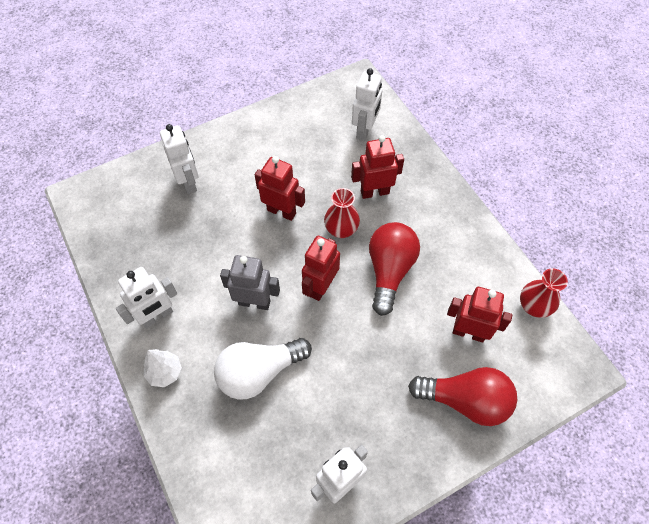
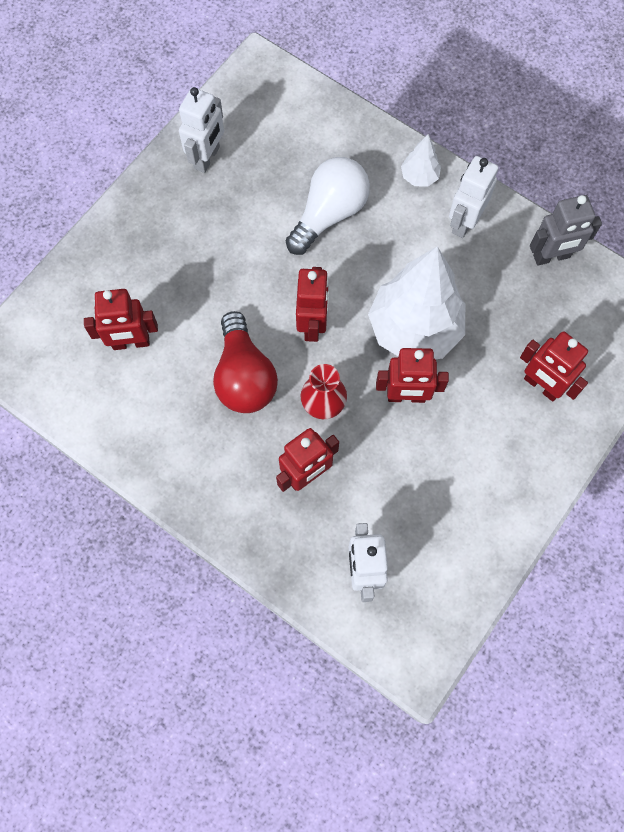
camera: 155 degrees right, 10 degrees up
(188, 182) = (541, 386): white robot -> red robot
(248, 252) = (414, 329): none -> white tree
(254, 302) = (374, 278): grey robot -> grey robot (551, 257)
(465, 400) = (114, 272): red light bulb -> none
(533, 306) = (66, 403): red vase -> none

